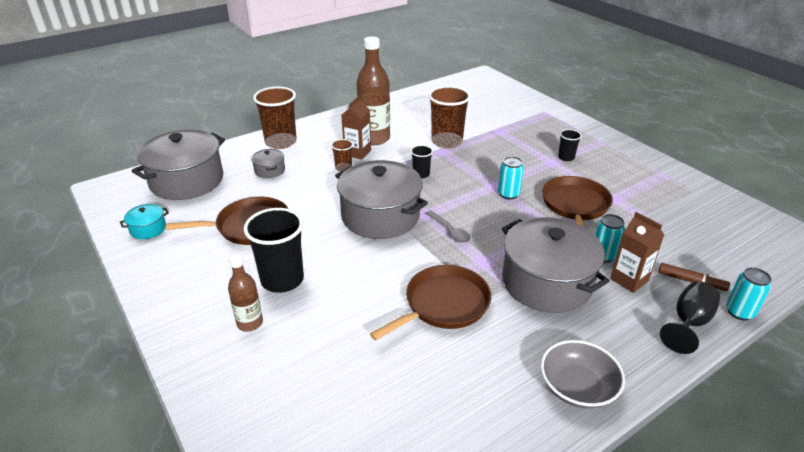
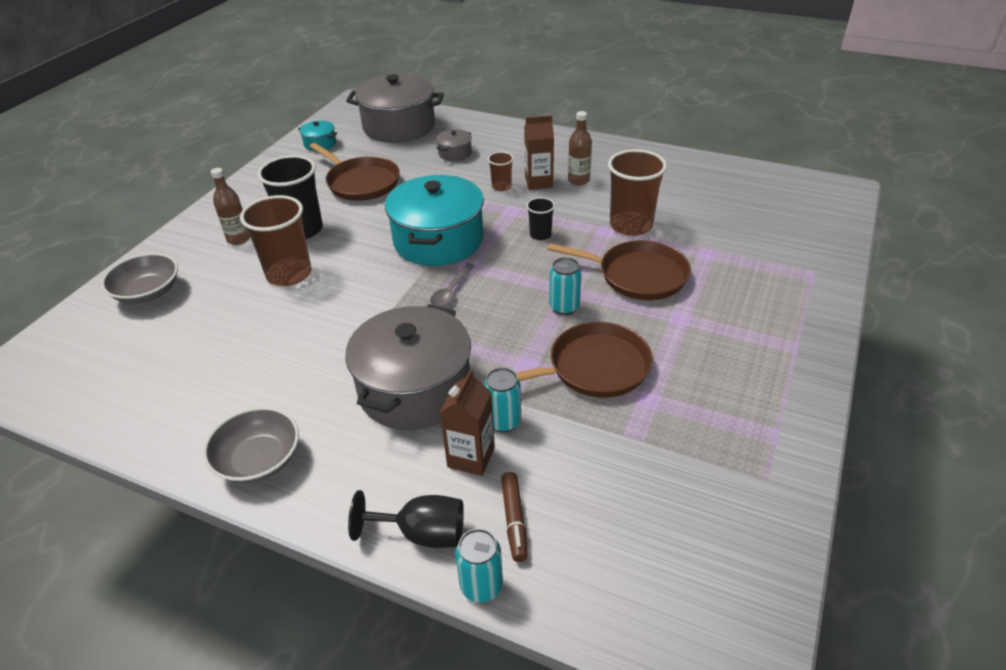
camera: 60 degrees right, 5 degrees up
(271, 413) = (148, 292): none -> grey bowl
(281, 142) = (509, 137): brown cup -> brown cup (289, 274)
(374, 139) = (578, 180): brown bottle -> brown bottle, size x0.56
(380, 216) = (438, 240): grey pot -> turquoise pot
(443, 304) = (328, 330): brown pan -> brown pan (638, 275)
(566, 157) = (707, 326): black cup -> none

